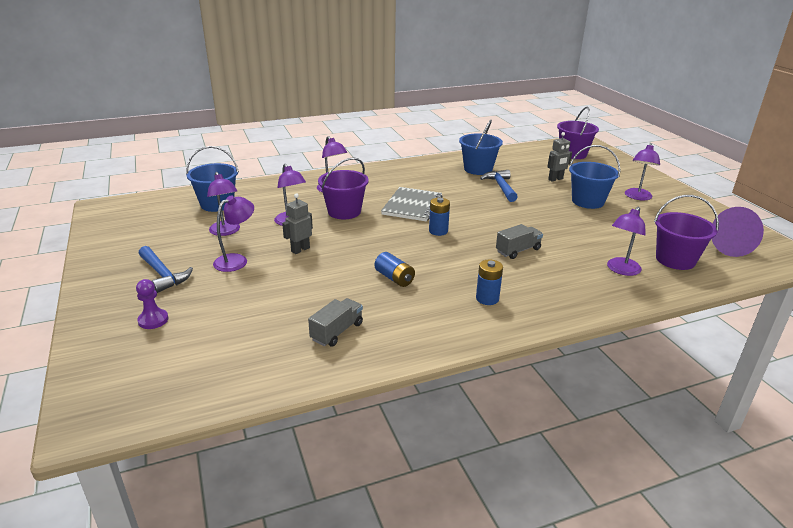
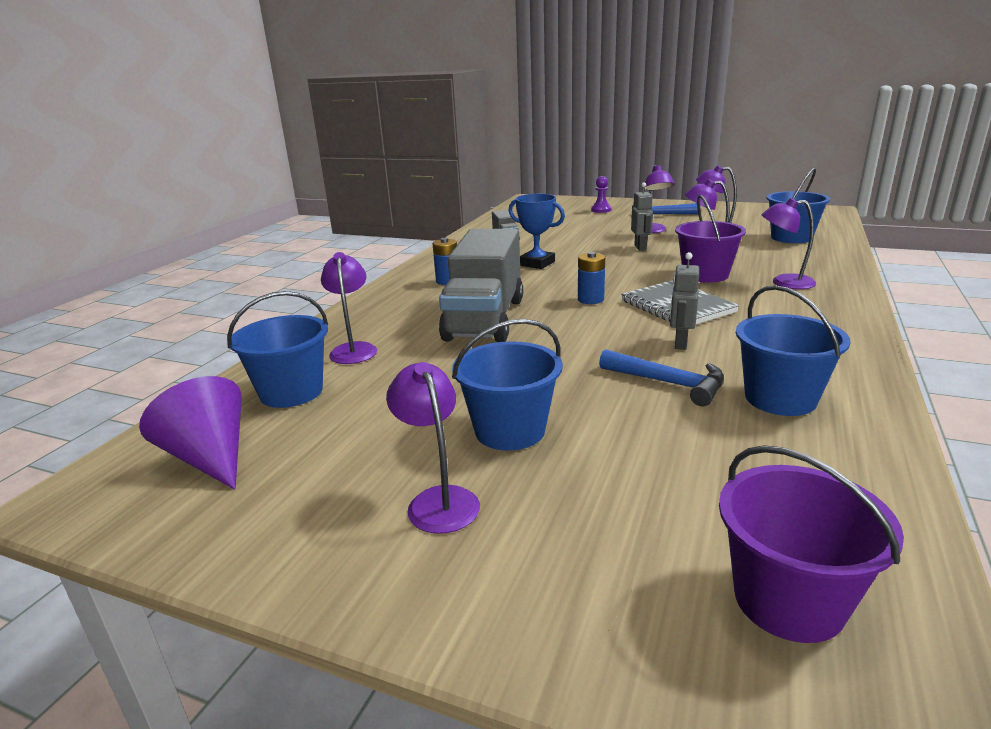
camera: 135 degrees right, 5 degrees down
(394, 278) = (536, 263): blue battery -> blue trophy
(518, 250) = (485, 319): grey truck -> grey truck, size x2.23
(555, 179) = (640, 455): grey robot -> grey robot (680, 343)
(675, 260) = (291, 392): purple bucket -> blue bucket

